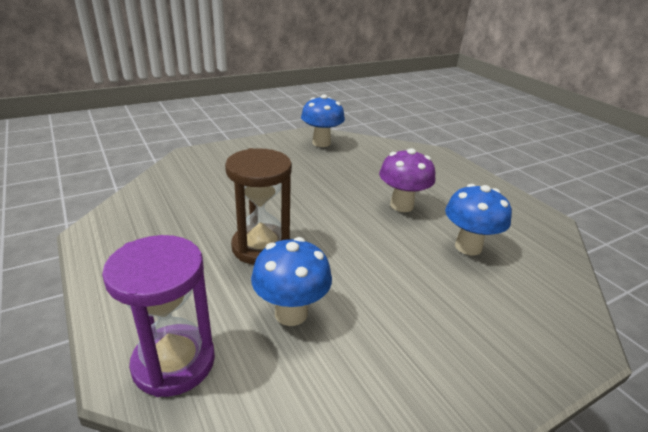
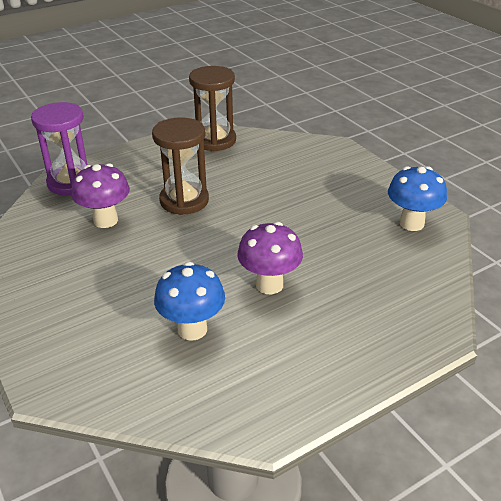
camera: 90 degrees right, 5 degrees up
(129, 220) = (214, 140): none -> brown hourglass
(291, 313) = (105, 220): blue mushroom -> purple mushroom

